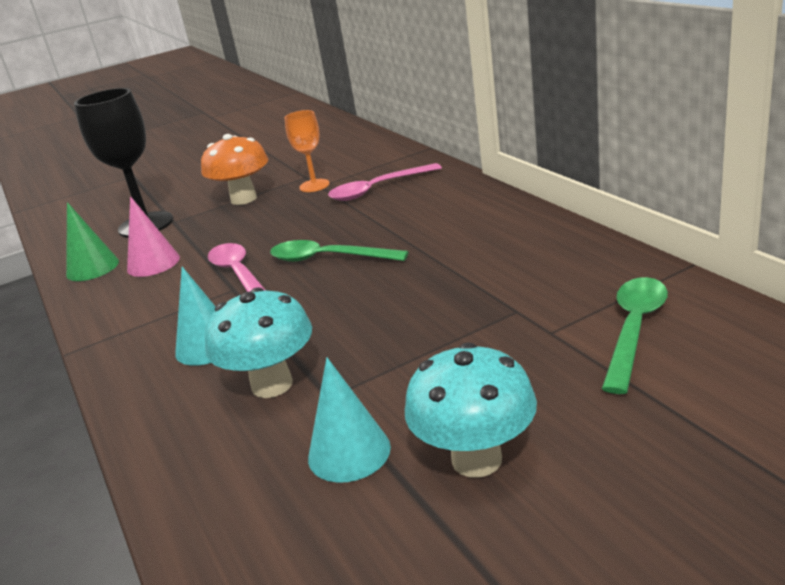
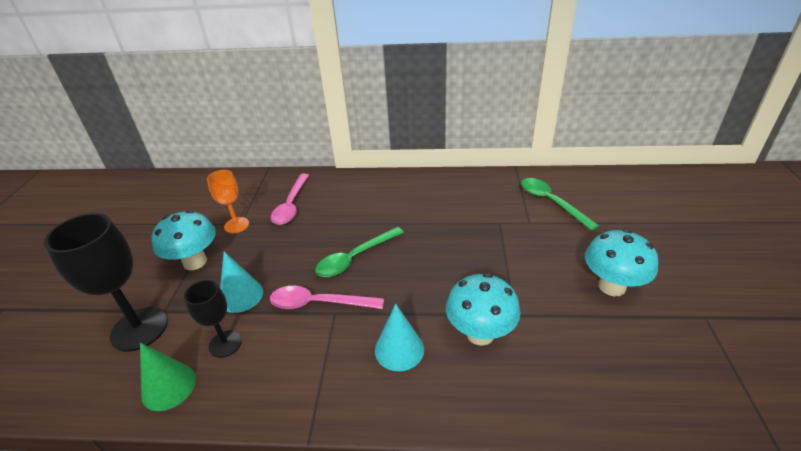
camera: 60 degrees left, 10 degrees up
(153, 263) = (225, 344): pink cone -> black goblet
(244, 199) = (195, 262): orange mushroom -> turquoise mushroom
(349, 452) = (574, 326): turquoise cone -> turquoise cone (241, 295)

